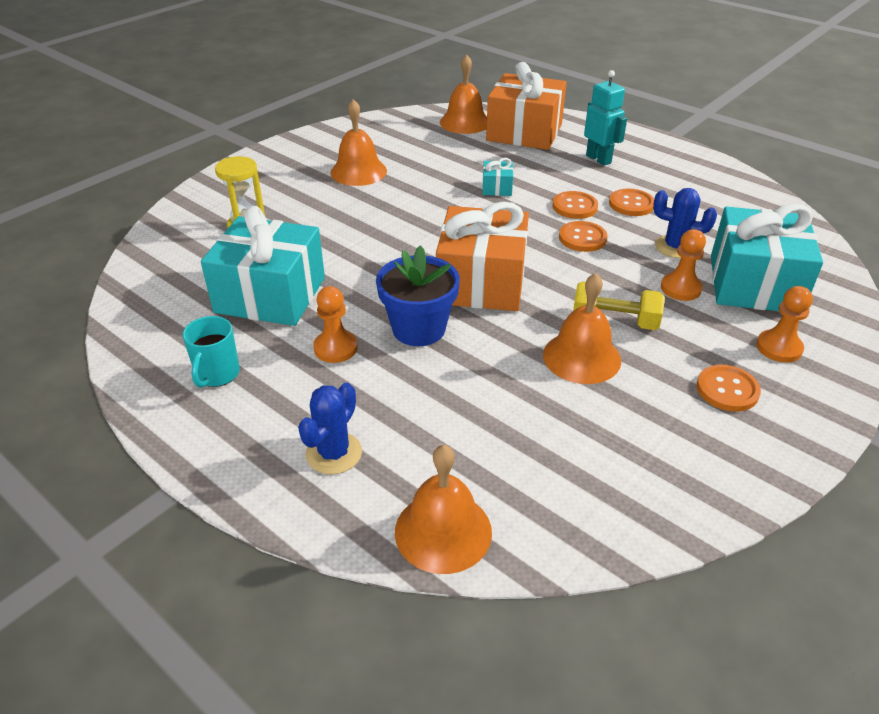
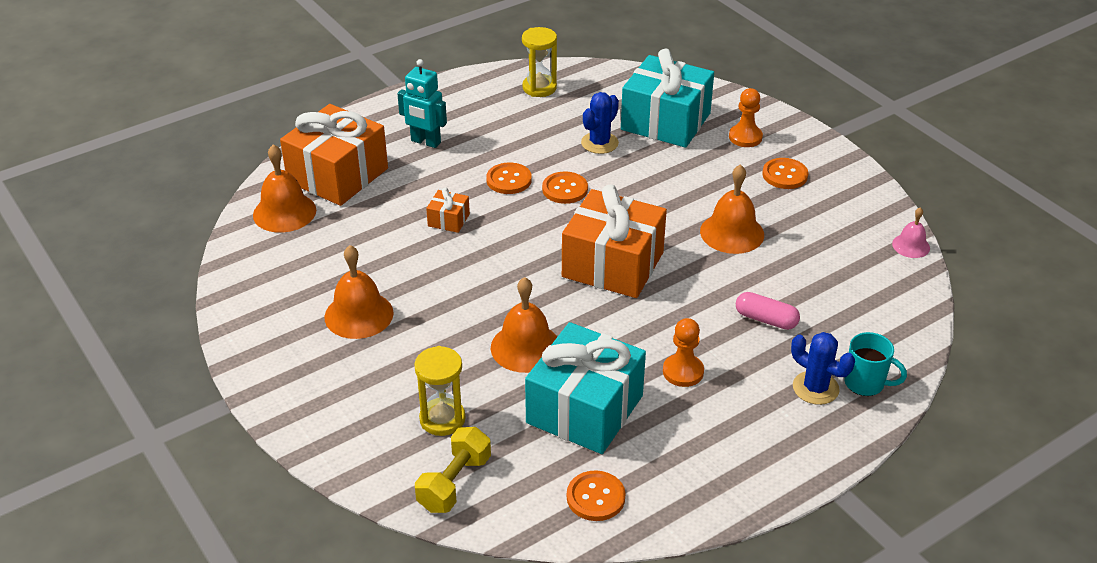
camera: 75 degrees left, 0 degrees up
(217, 374) = (701, 455): turquoise mug -> turquoise mug (865, 383)
(419, 329) = (670, 315): blue flower pot -> none
(439, 400) = (766, 319): none -> pink capsule
(443, 531) = (900, 341): orange bell -> orange bell (525, 347)
(497, 188) = (448, 220): turquoise gift -> orange gift
(598, 159) = (425, 142): turquoise robot -> turquoise robot turned 135 degrees counterclockwise
(614, 321) = (692, 204): yellow dumbbell -> yellow dumbbell (454, 483)
(631, 204) = (520, 146): orange button -> orange button (595, 497)
(657, 533) = (911, 246): none -> pink bell
(680, 288) = (659, 158): orange pawn -> none
(737, 199) = (539, 88): none -> yellow hourglass

